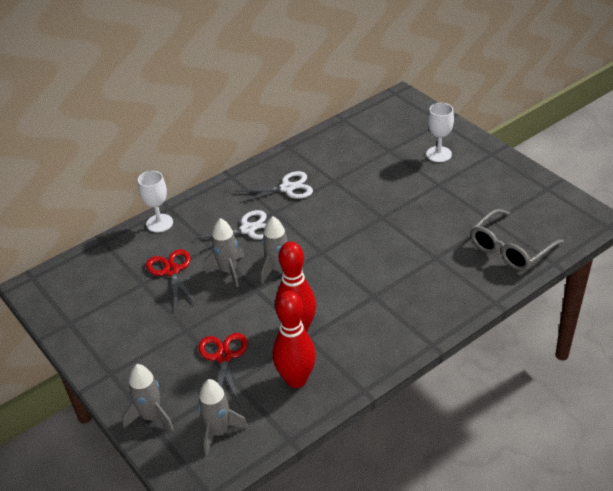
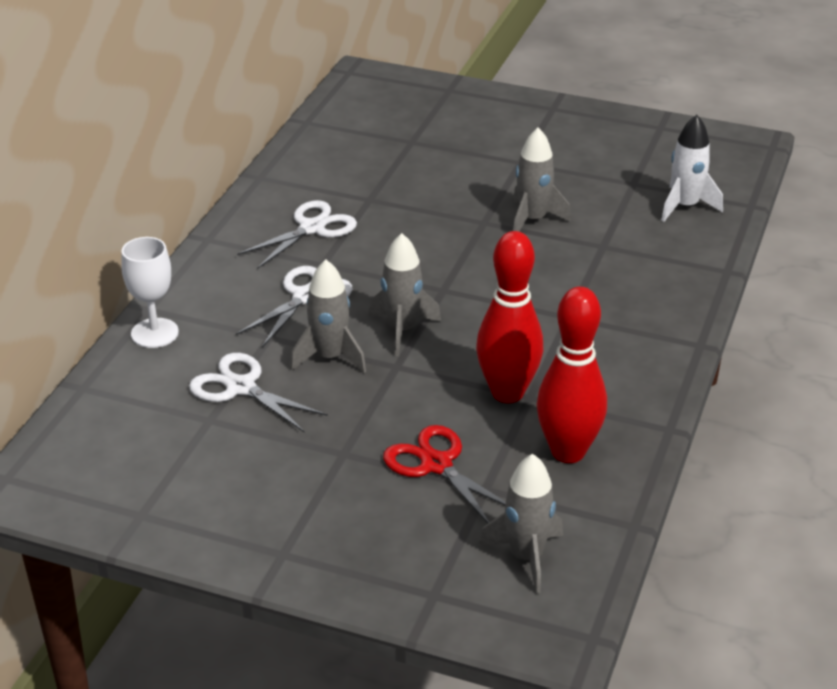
camera: 35 degrees left, 5 degrees down
(151, 416) = (406, 581): grey rocket -> grey rocket (532, 220)
(172, 271) = (241, 387): red scissors -> white scissors
(439, 154) = (484, 127): white goblet -> none
(510, 249) = (685, 206): grey glasses -> white rocket

